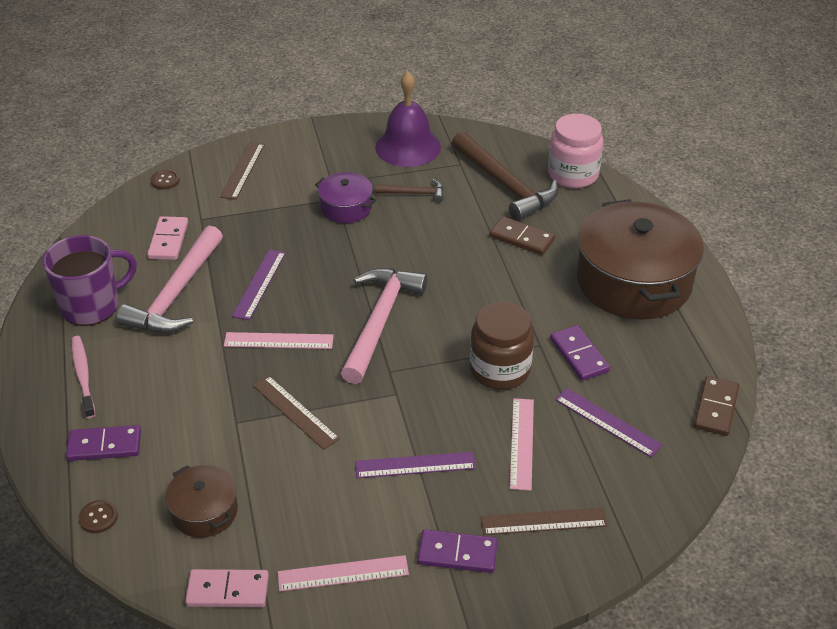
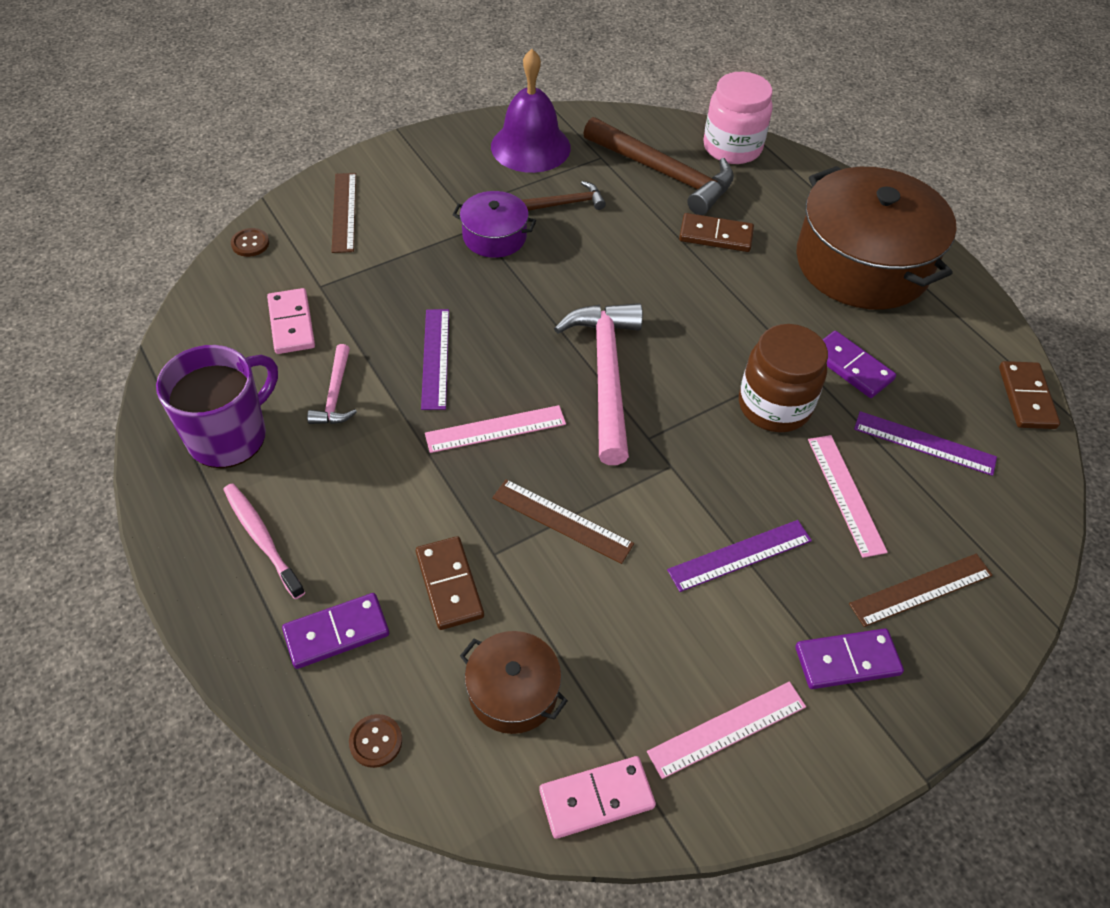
camera: 20 degrees left, 10 degrees up
(176, 294) = (335, 394): pink hammer -> pink hammer, size x0.50
(194, 434) = (449, 585): none -> brown domino

